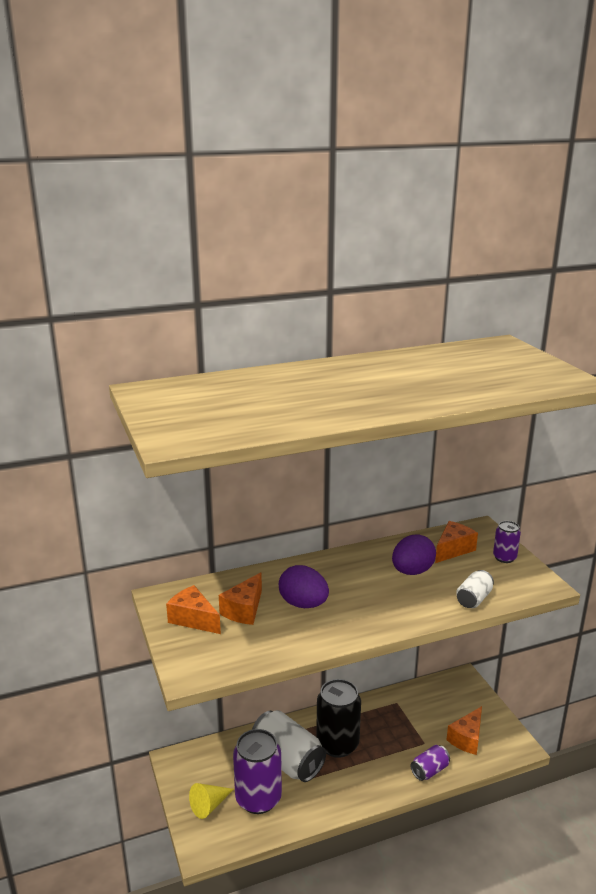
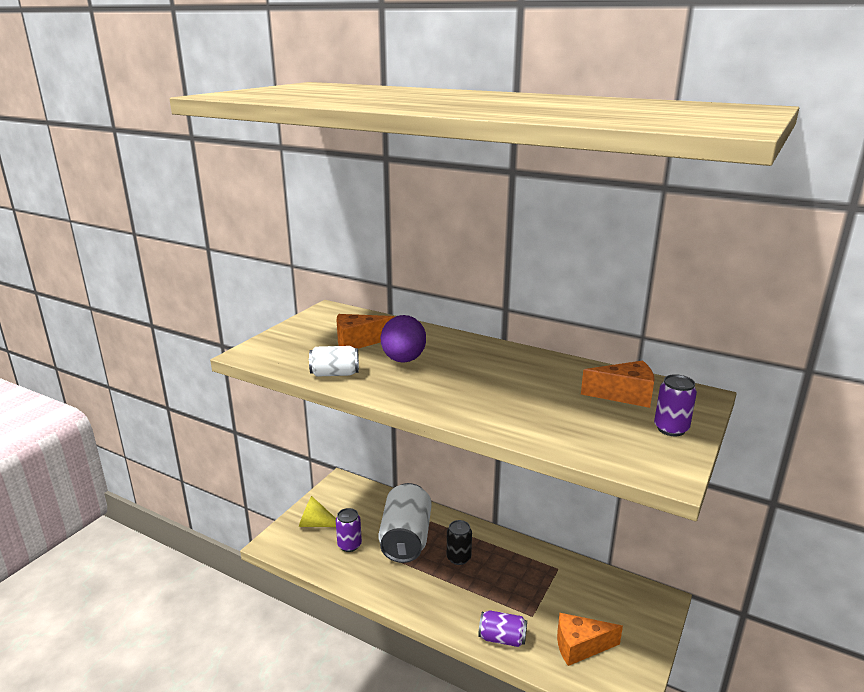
camera: 50 degrees right, 0 degrees up
(193, 619) = (318, 330): orange cheese -> none
(258, 798) = (349, 545): purple can -> purple can, size x0.52
(337, 744) = (458, 558): black can -> black can, size x0.52
(412, 571) = (542, 388): purple egg -> none
(473, 599) = (555, 437): white can -> white can (335, 374)

